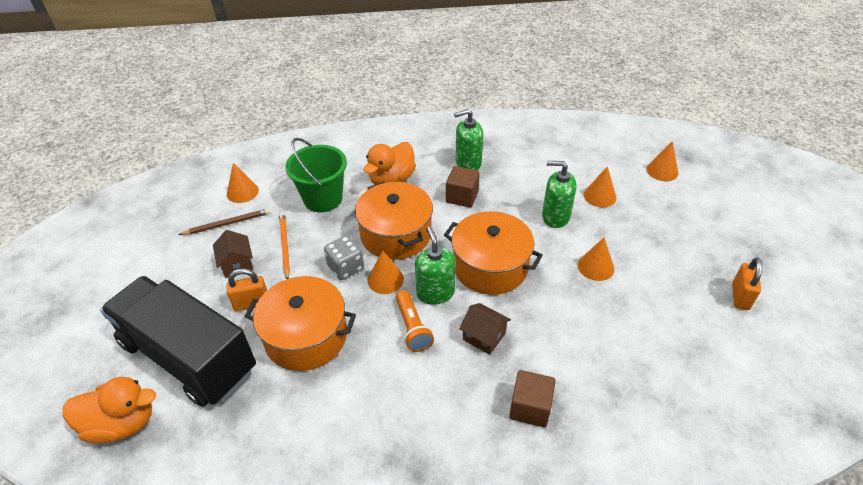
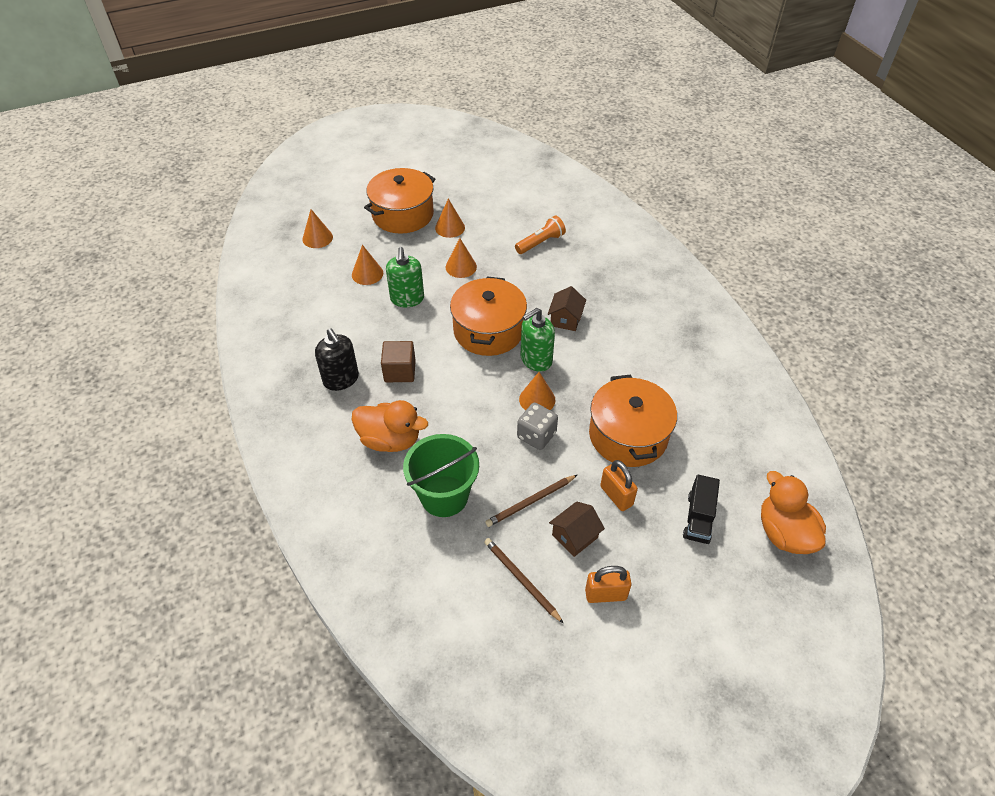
camera: 110 degrees left, 5 degrees up
(188, 357) = (698, 518): black truck -> black truck, size x0.41
(242, 192) = (461, 593): orange cone -> orange cone (450, 227)
(284, 246) = (530, 502): orange pencil -> brown pencil
(396, 234) = (475, 410): orange pot -> orange pot (403, 214)
(413, 328) = (580, 364): orange flashlight -> orange flashlight (540, 243)
(468, 163) = (341, 379): green soap dispenser -> black soap dispenser
(530, 407) = (613, 284): brown cube -> none
(740, 296) = (460, 194): orange padlock -> orange padlock (605, 594)

